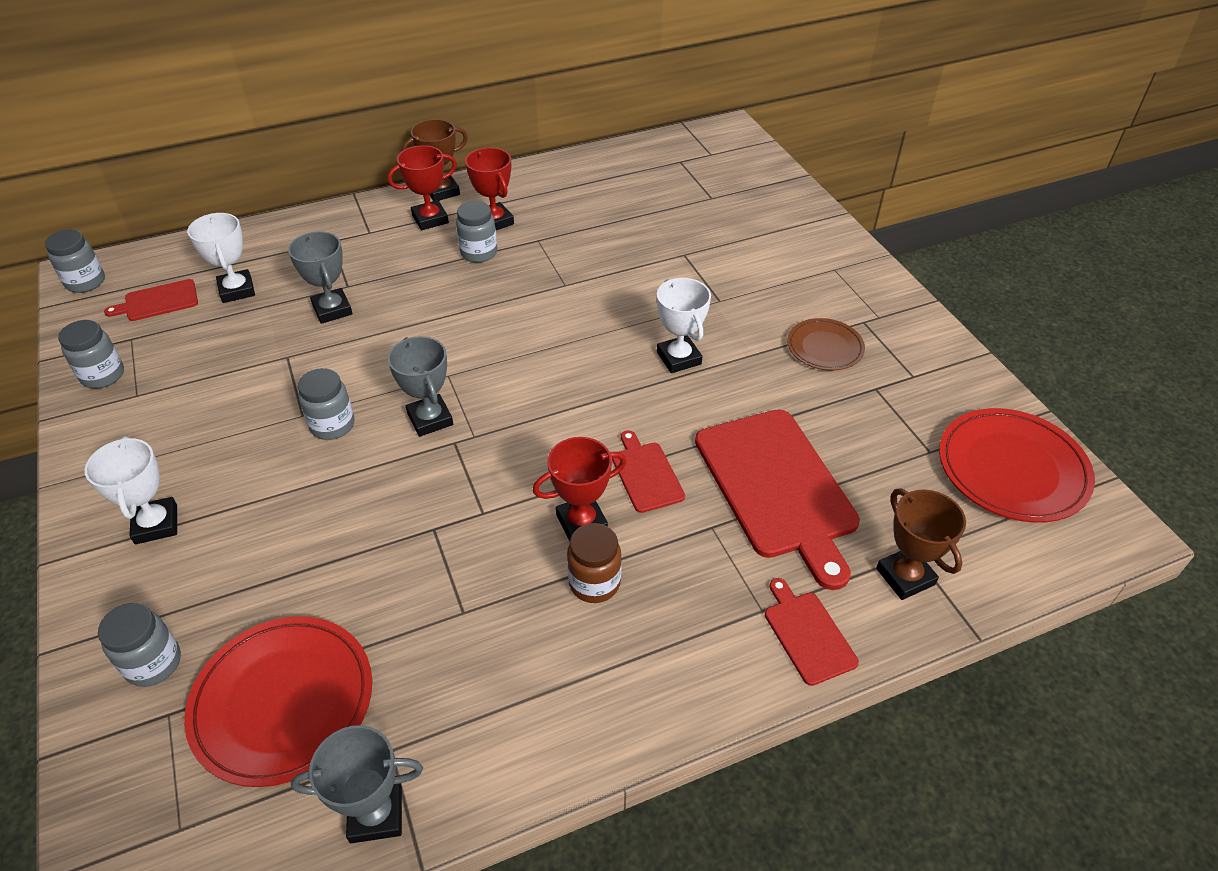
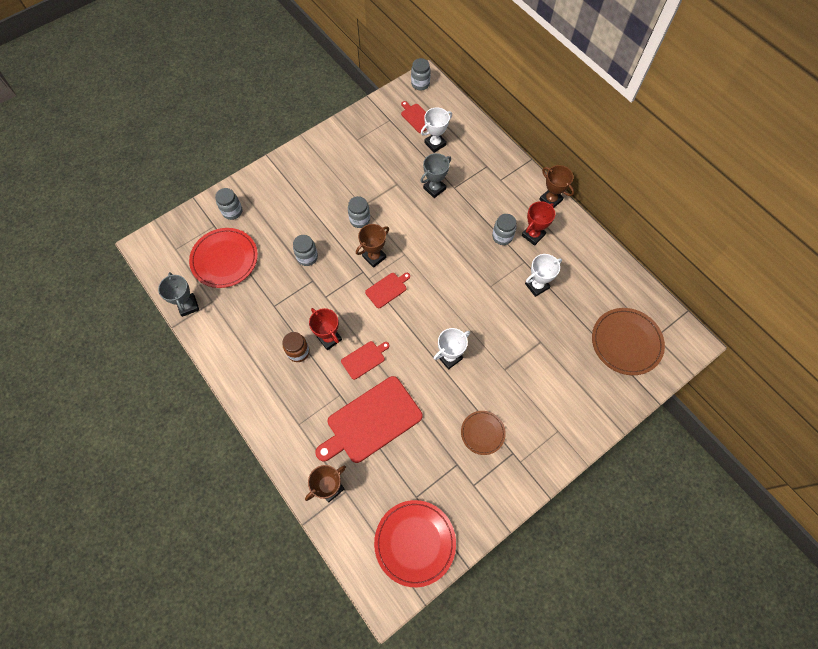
camera: 75 degrees right, 20 degrees up
(103, 375) = (364, 122): grey jar -> grey jar (307, 257)
(156, 524) = (292, 181): white trophy -> white trophy (537, 286)
(430, 219) = (522, 203): red trophy -> none
(430, 419) = (374, 257): grey trophy -> brown trophy
(711, 179) = (626, 342): none -> brown plate
(807, 634) = (289, 446): red cutting board -> red cutting board (387, 289)

